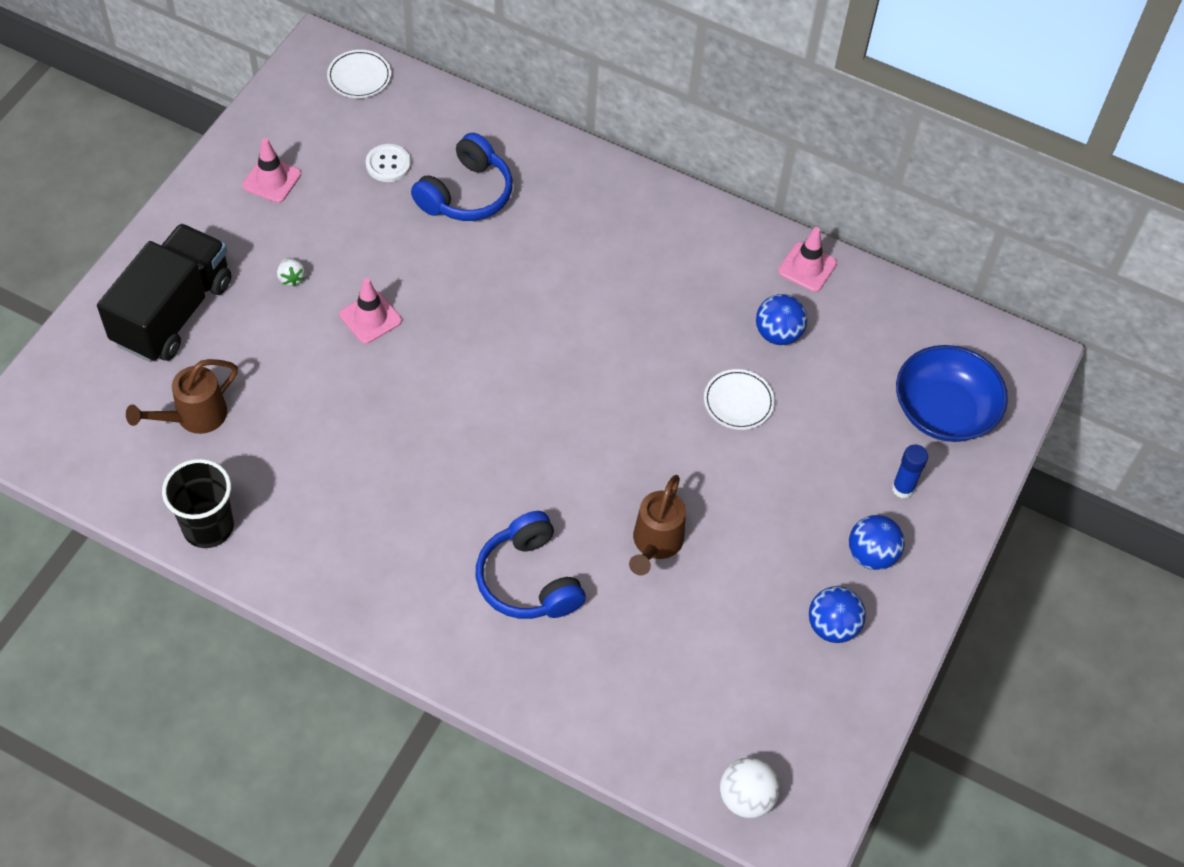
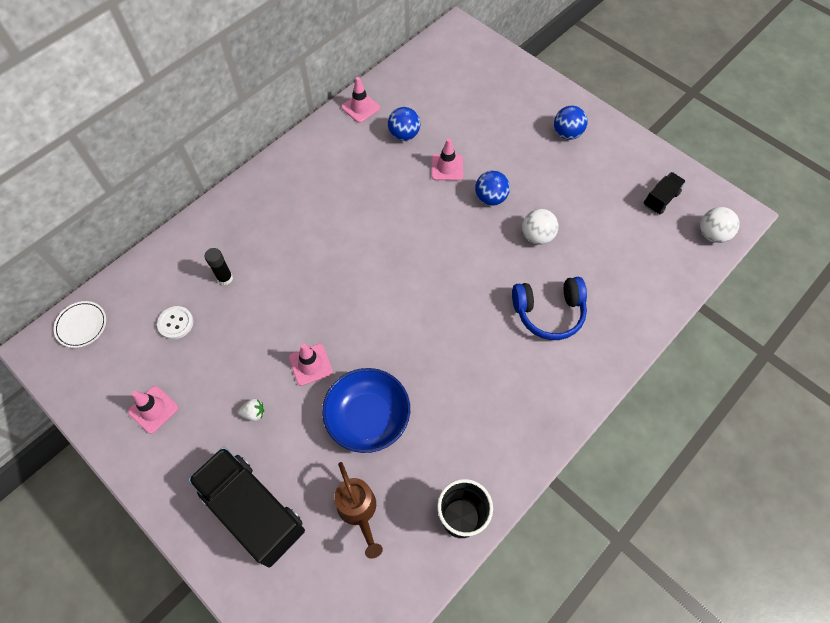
camera: 70 degrees left, 5 degrees up
(466, 194) = (225, 278): blue headphones -> black glue stick
(655, 543) = (537, 236): brown watering can -> white ball
(738, 402) = (447, 167): white plate -> pink traffic cone
(789, 712) = (660, 199): none -> black truck
(832, 626) = (609, 164): blue ball -> blue ball (490, 198)
(903, 488) = (527, 107): blue glue stick -> none
(944, 411) = (481, 75): blue bowl -> blue bowl (368, 417)

